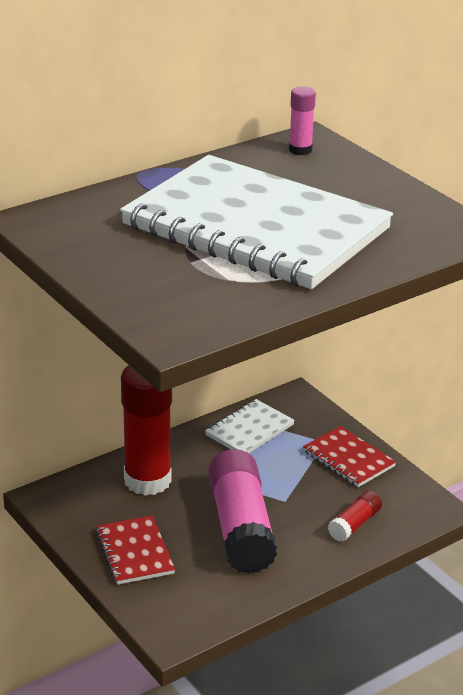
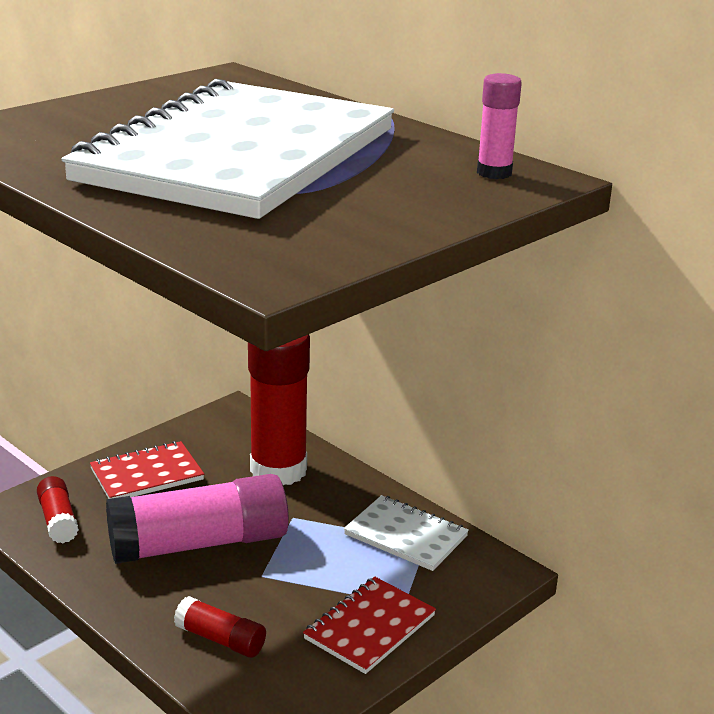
camera: 80 degrees right, 5 degrees down
(193, 604) = (58, 520): none -> red glue stick

